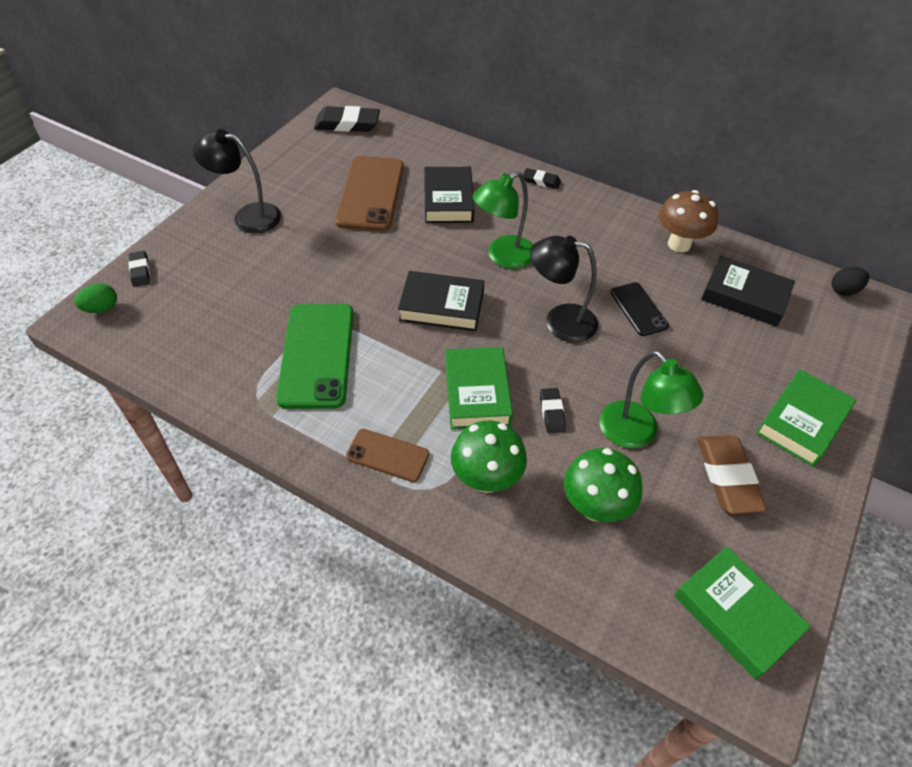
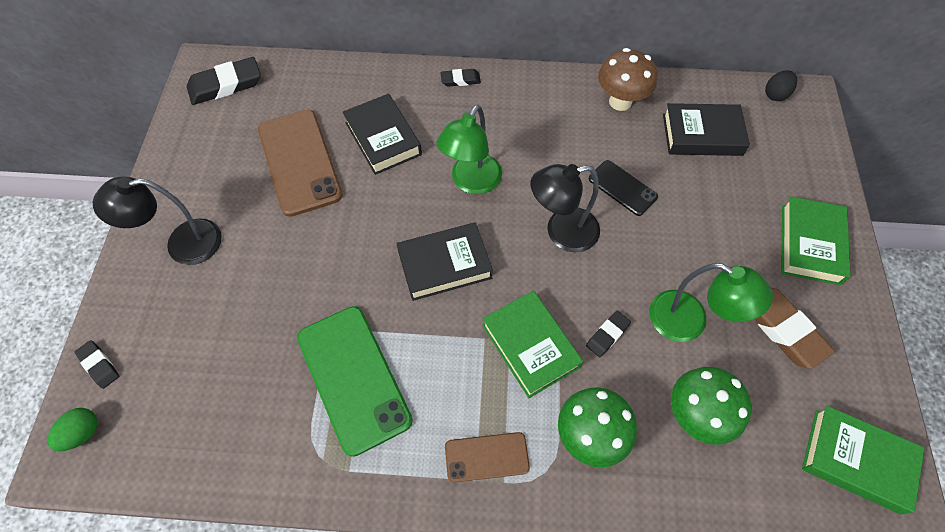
camera: 25 degrees left, 10 degrees up
(552, 412) = (607, 335): black eraser -> black eraser turned 75 degrees clockwise

